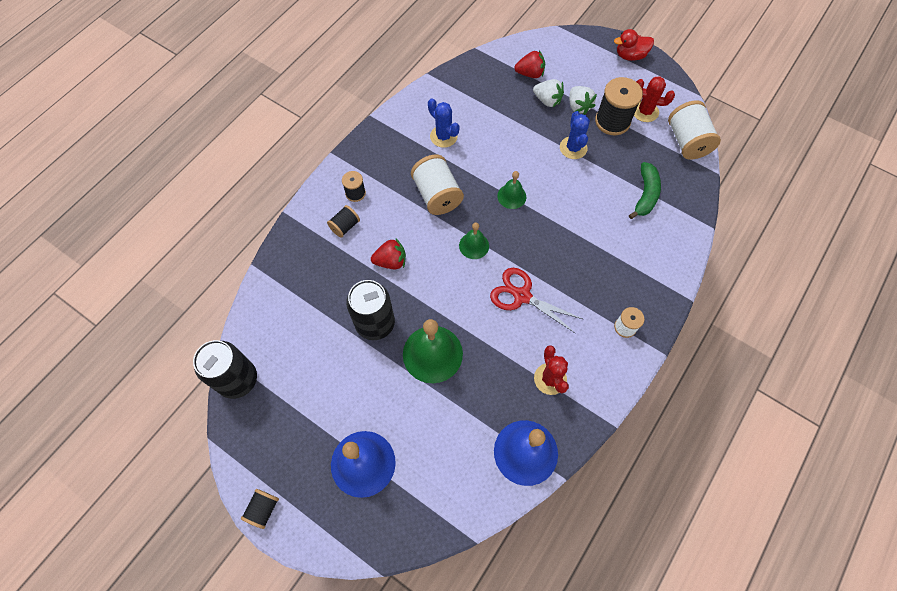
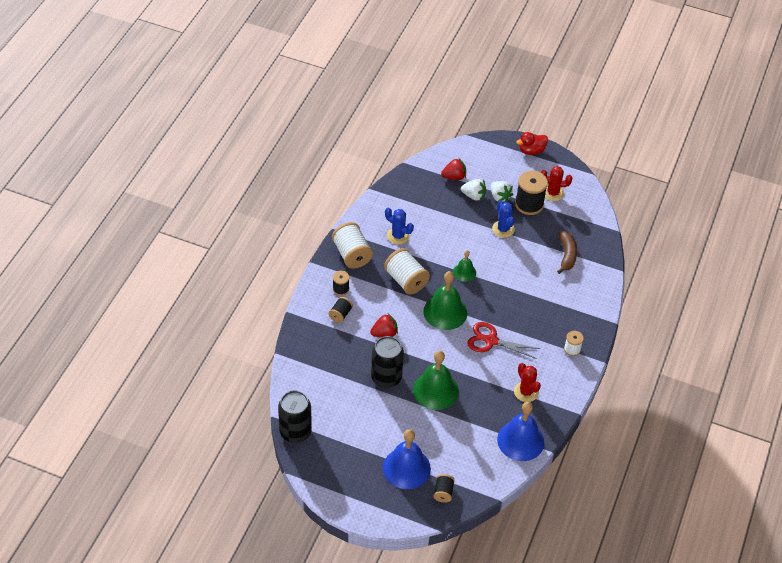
camera: 15 degrees left, 15 degrees down
(263, 509) = (344, 508): black spool -> black spool (443, 492)
(474, 245) = (445, 312): green bell -> green bell, size x1.84
(645, 195) = (567, 255): green banana -> brown banana
(687, 141) = (590, 211): white spool -> white spool (352, 254)

